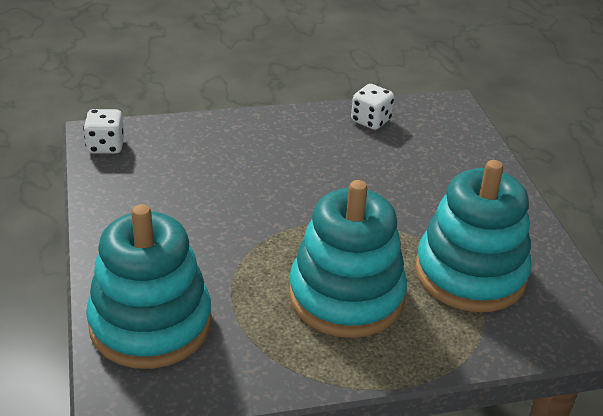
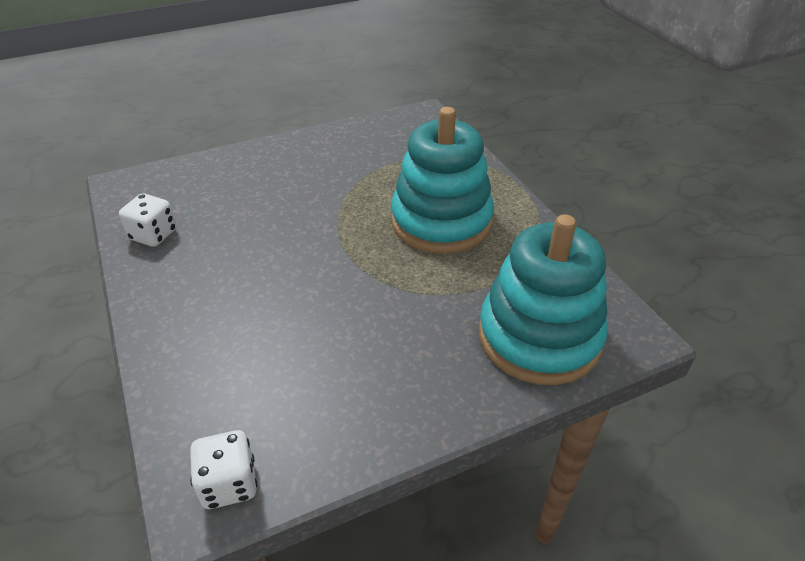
camera: 100 degrees left, 5 degrees up
(470, 273) = (385, 163): turquoise stacking toy -> none

